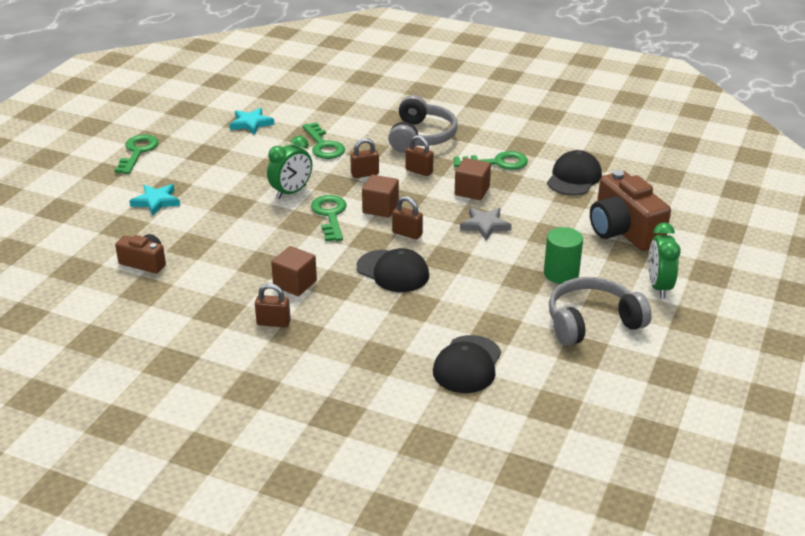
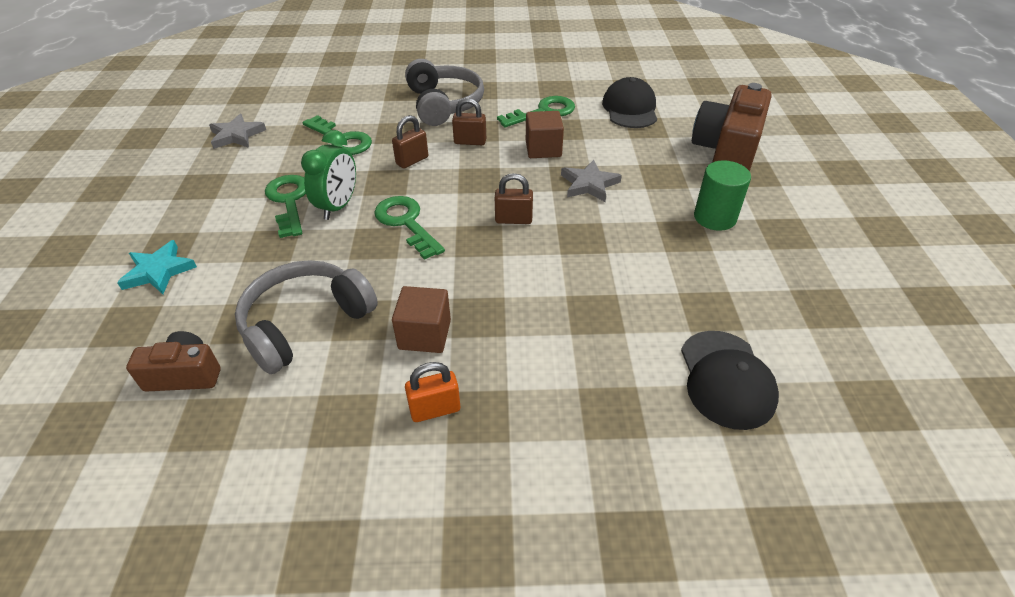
camera: 25 degrees left, 10 degrees up
(137, 152) = (99, 208): green key -> green key (289, 201)
(251, 123) = (237, 135): turquoise star -> grey star
(273, 323) = (435, 409): brown padlock -> orange padlock
(380, 208) = (459, 197): brown cube -> none
(393, 271) = (534, 275): black cap -> none
(592, 322) = (799, 267): grey headphones -> grey headphones (305, 323)
(623, 231) = (726, 151): brown camera -> brown camera turned 75 degrees clockwise
(659, 286) = (817, 202): green clock -> none

